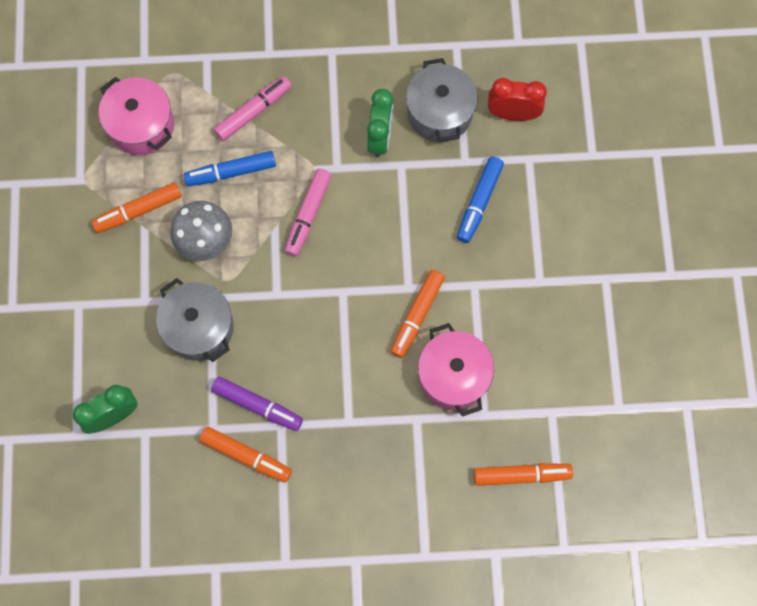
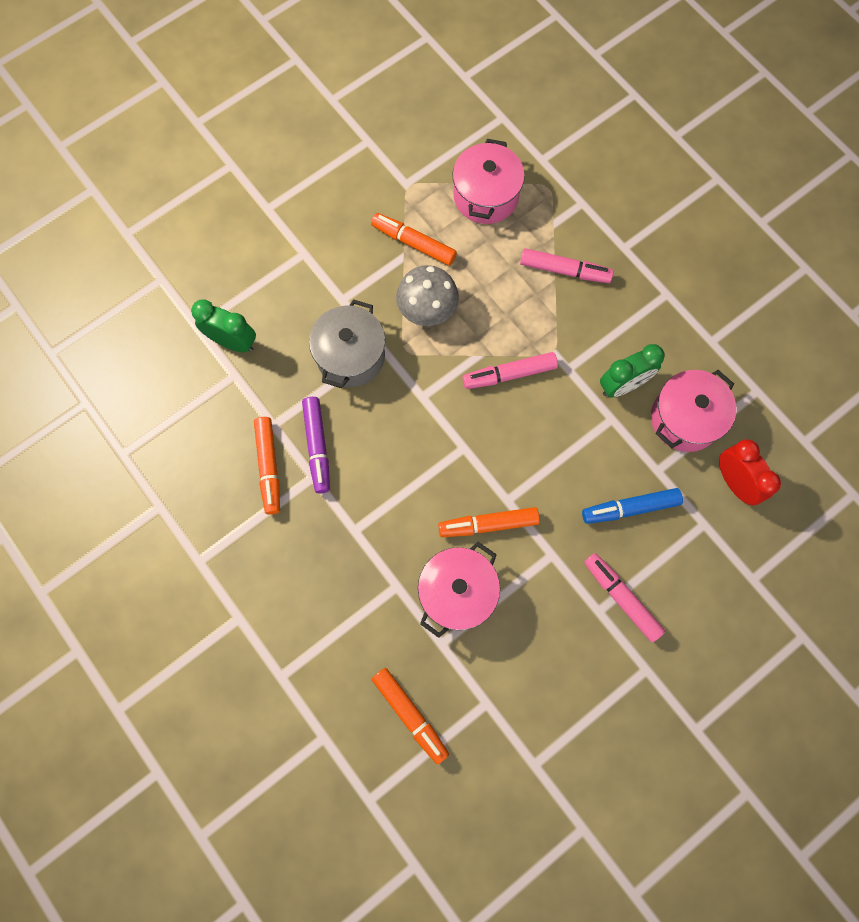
camera: 55 degrees right, 0 degrees up
(231, 172) = (499, 289): blue marker -> none
(439, 112) = (684, 419): grey pot -> pink pot
(541, 257) = (621, 598): none -> pink marker

